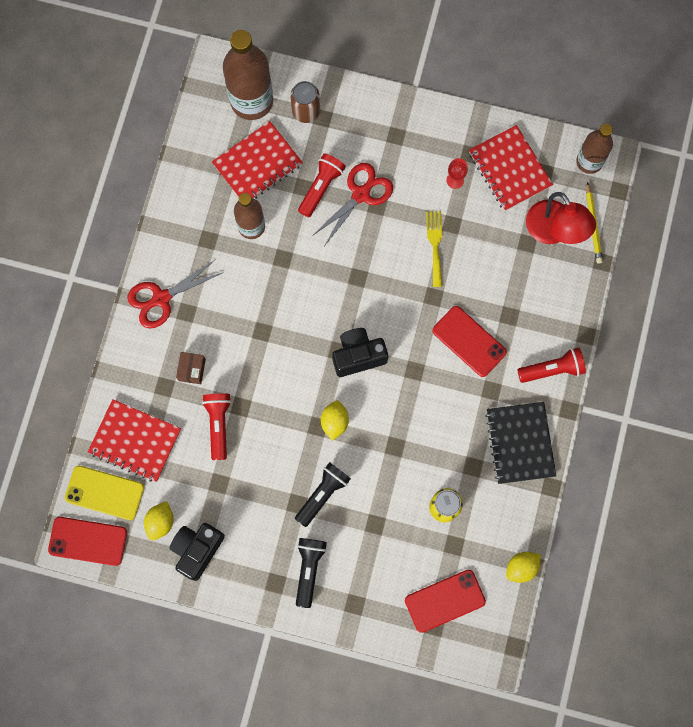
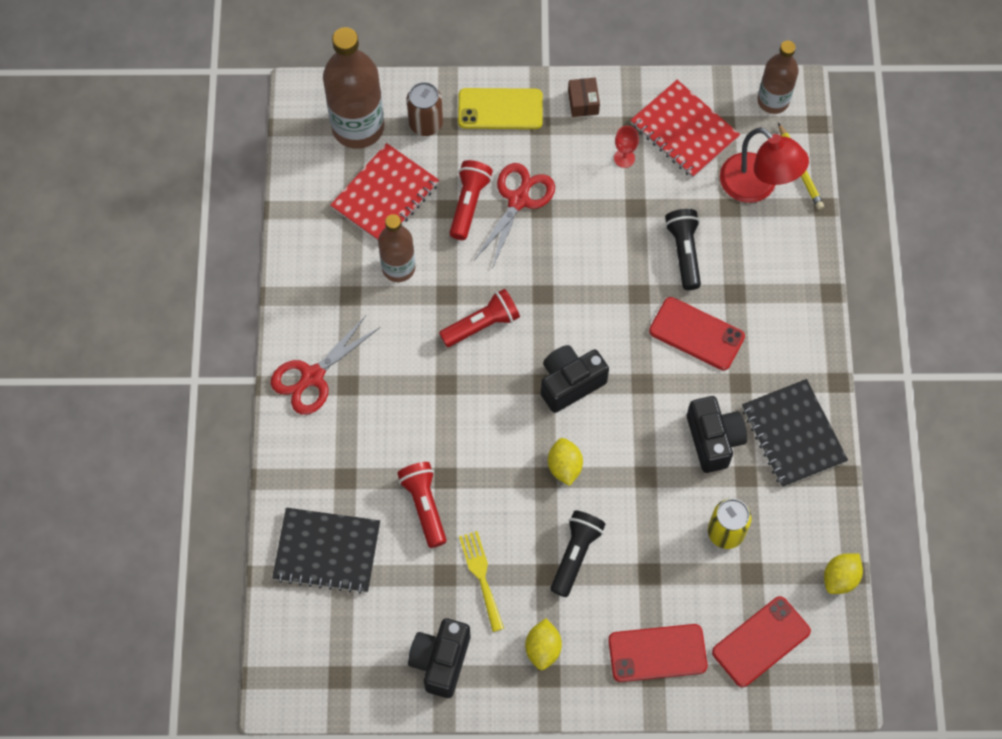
camera: 15 degrees left, 10 degrees down
(88, 541) = (301, 686): red phone -> red phone (657, 653)
(104, 493) = (306, 623): yellow phone -> yellow phone (500, 109)
(135, 441) = (327, 551): red notebook -> black notebook
(160, 522) = (386, 640): yellow lemon -> yellow lemon (543, 648)
(192, 370) = (373, 450): brown box -> brown box (583, 102)
(309, 569) = (585, 648): black flashlight -> black flashlight (684, 252)
(435, 245) = (623, 235): yellow fork -> yellow fork (481, 576)
(456, 431) = (713, 440): none -> black camera
(552, 369) = (804, 341): red flashlight -> red flashlight (482, 325)

